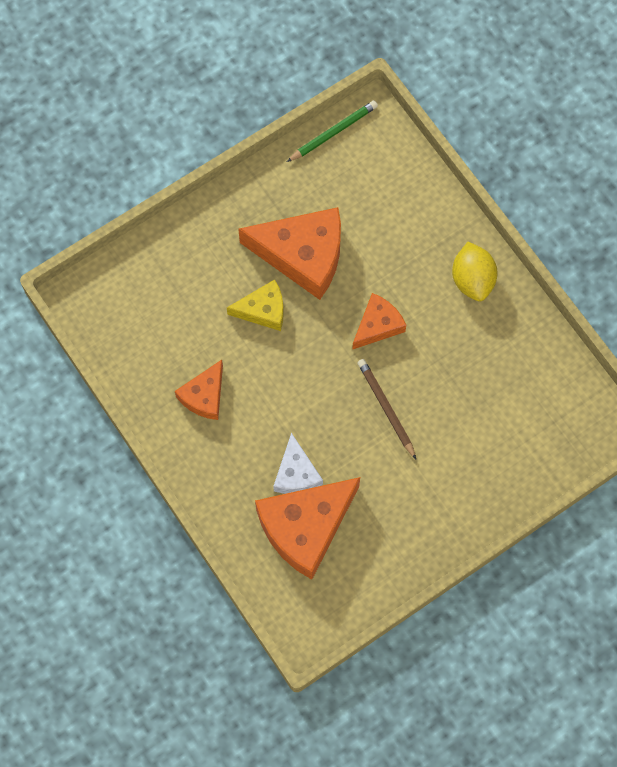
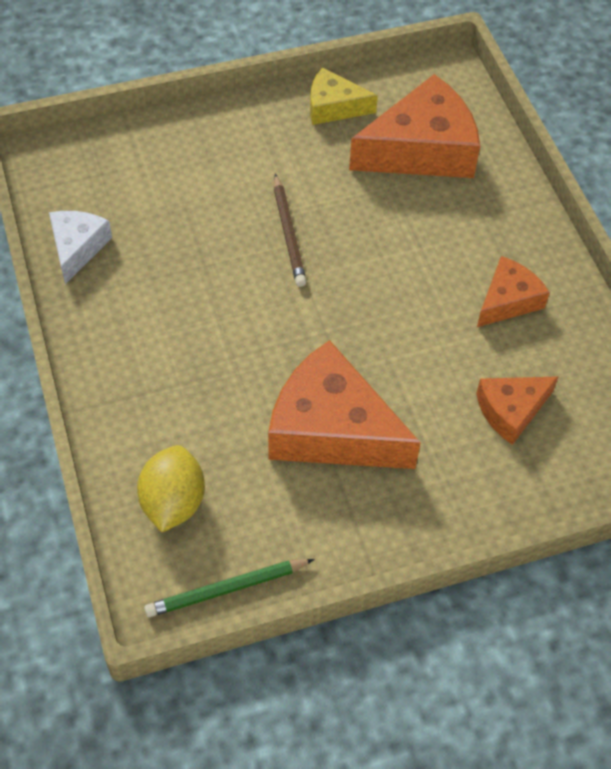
camera: 165 degrees left, 15 degrees down
(263, 310) = (406, 376): yellow cheese -> yellow cheese (334, 107)
(296, 473) = (417, 198): white cheese -> white cheese (77, 247)
(377, 325) = (263, 320): orange cheese -> orange cheese (511, 411)
(472, 280) = (119, 339): yellow lemon -> yellow lemon (173, 502)

